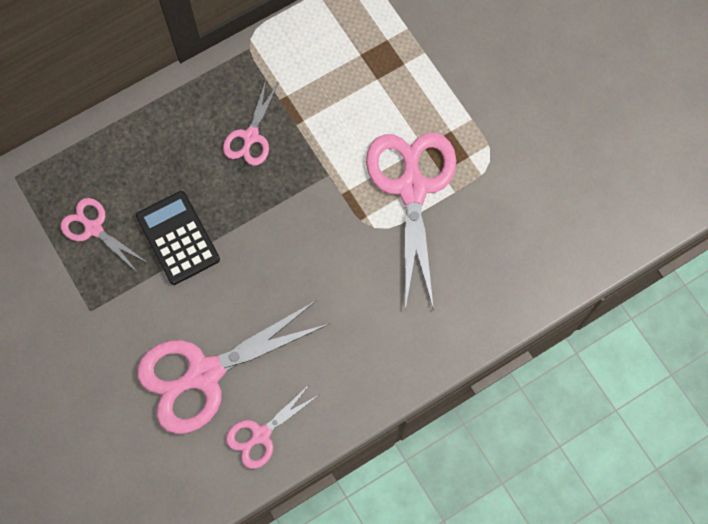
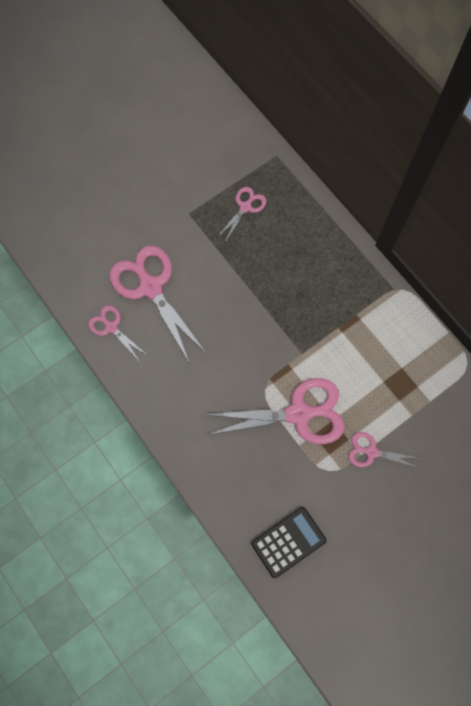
camera: 85 degrees right, 0 degrees up
(178, 238) = (244, 259): black calculator -> black calculator (288, 542)
(250, 137) = (324, 298): pink scissors -> pink scissors (371, 452)

